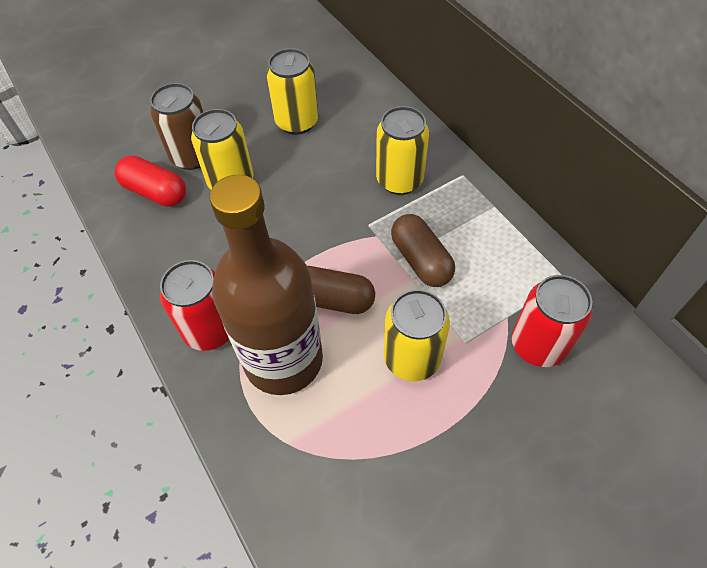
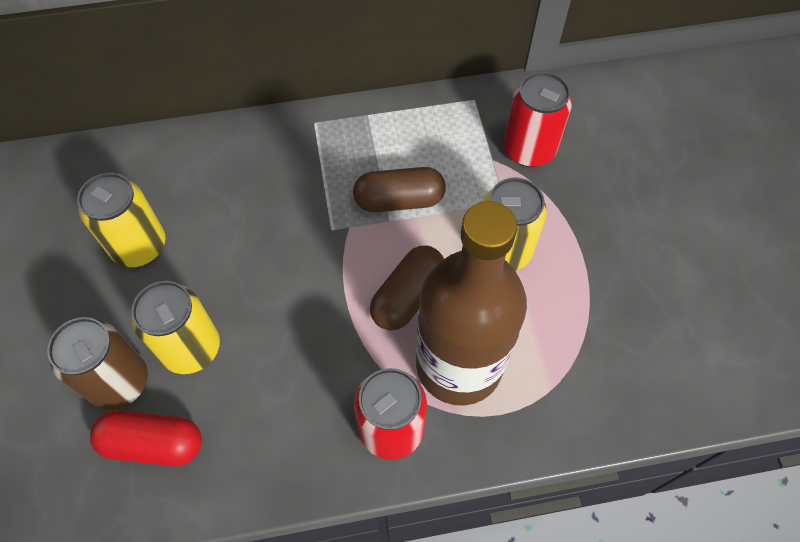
camera: 70 degrees left, 5 degrees up
(155, 192) = (153, 444): red capsule -> red capsule turned 45 degrees clockwise
(399, 180) = (289, 178): yellow can -> none

